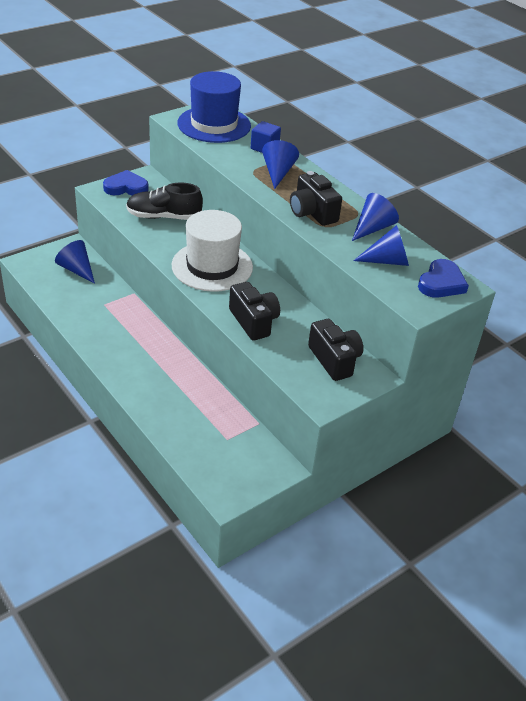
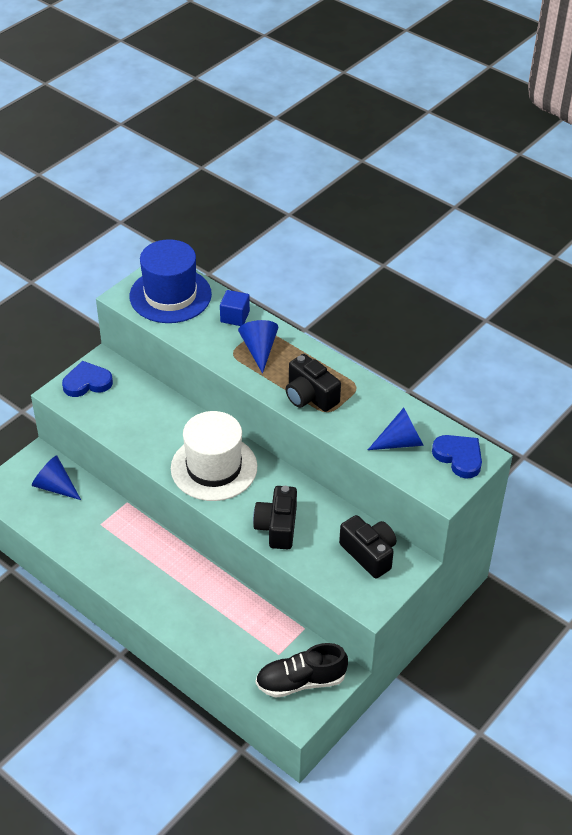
camera: 10 degrees left, 5 degrees up
(163, 217) = (142, 414): black shoe -> black shoe (300, 681)
(254, 321) = (277, 527): black camera -> black camera turned 135 degrees counterclockwise
(372, 228) = (375, 402): blue cone -> none
(441, 283) = (459, 457): blue heart -> blue heart turned 60 degrees counterclockwise

